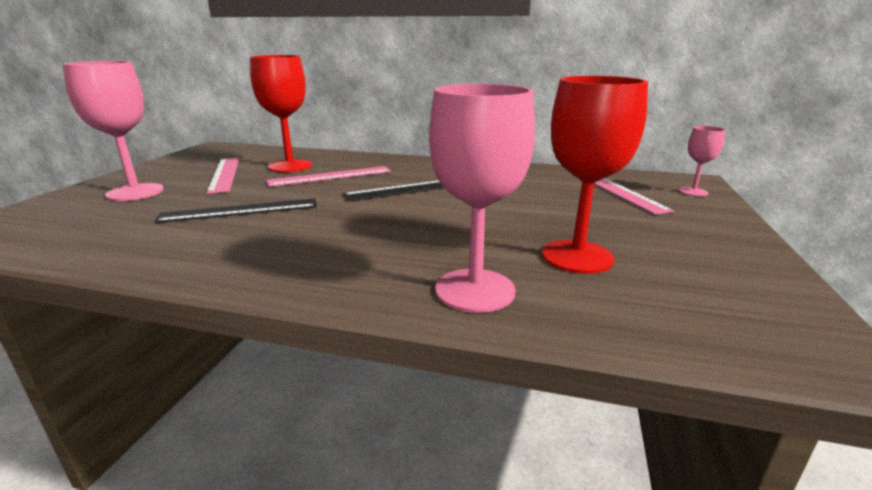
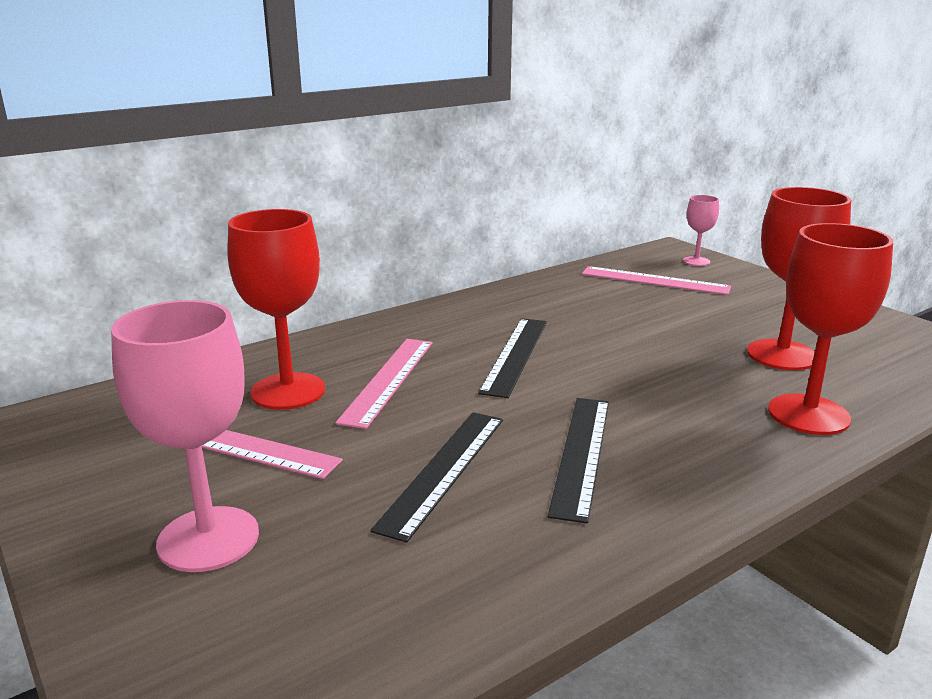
camera: 50 degrees left, 0 degrees up
(298, 234) = (581, 454): none -> black ruler
(475, 290) = (808, 414): pink goblet -> red goblet

